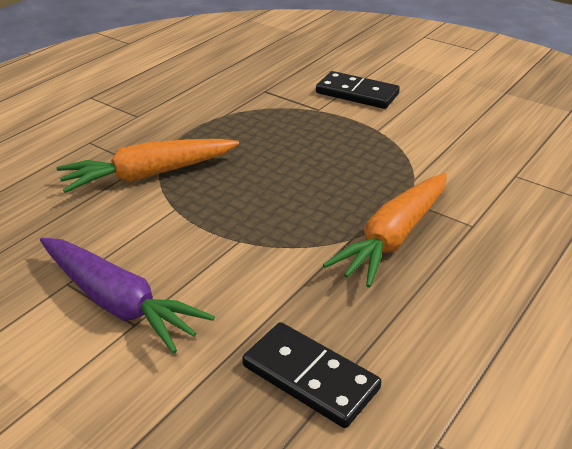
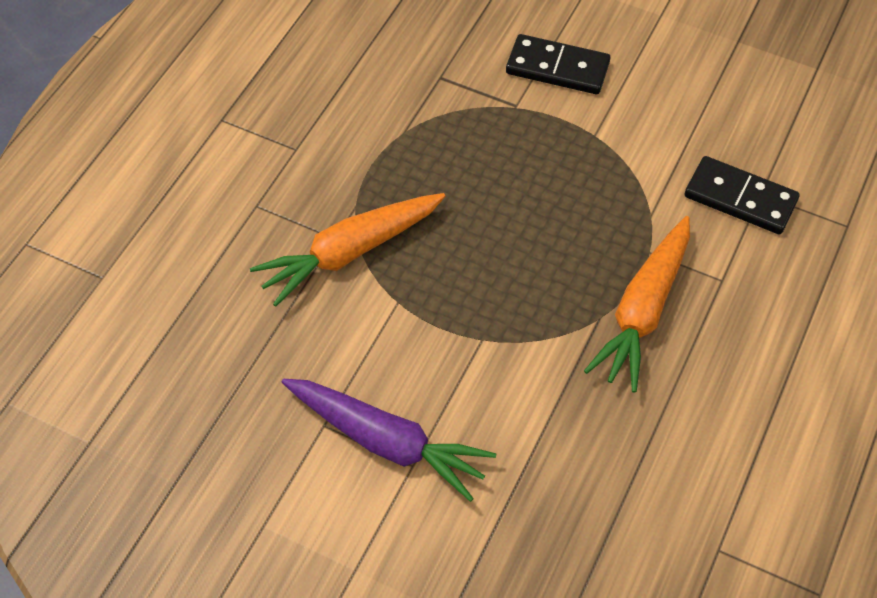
camera: 10 degrees left, 20 degrees up
(310, 377) = (597, 499): black domino -> black domino (740, 198)

